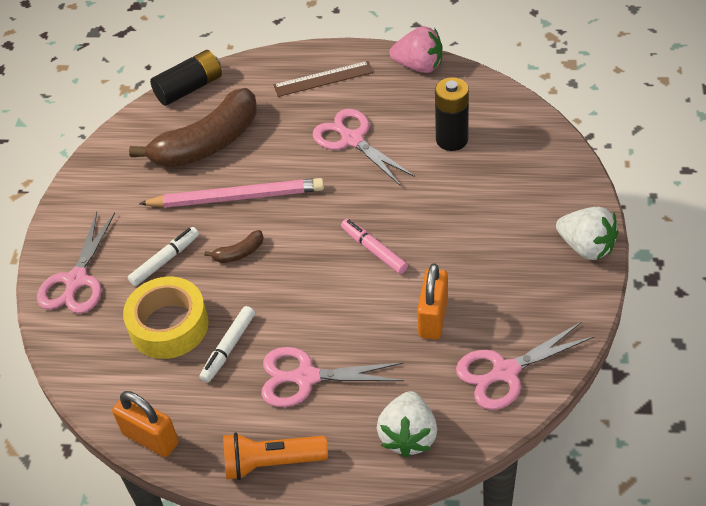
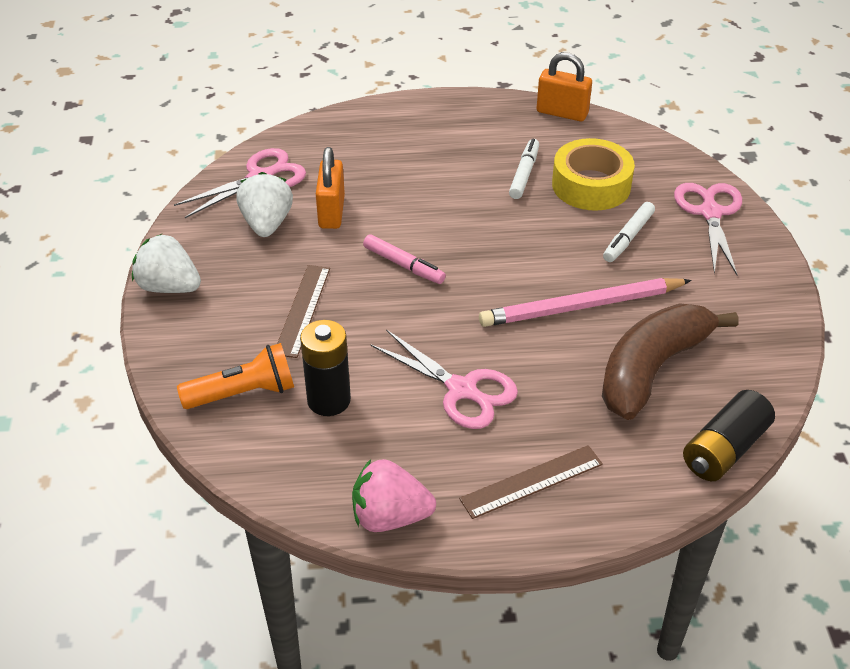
camera: 165 degrees right, 5 degrees down
(239, 253) = (551, 250): brown banana -> none
(272, 463) = (453, 108): orange flashlight -> orange flashlight (243, 393)
(306, 377) = (443, 160): pink scissors -> none
(408, 436) = (343, 131): white strawberry -> white strawberry (267, 224)
(467, 214) = (303, 310): none -> brown ruler

